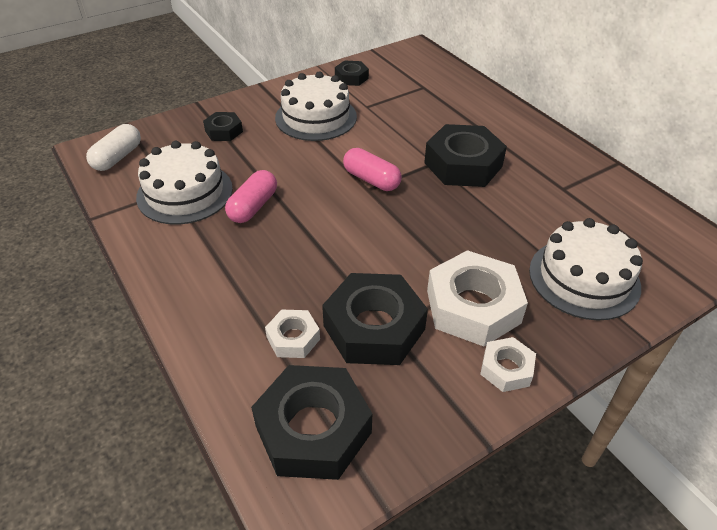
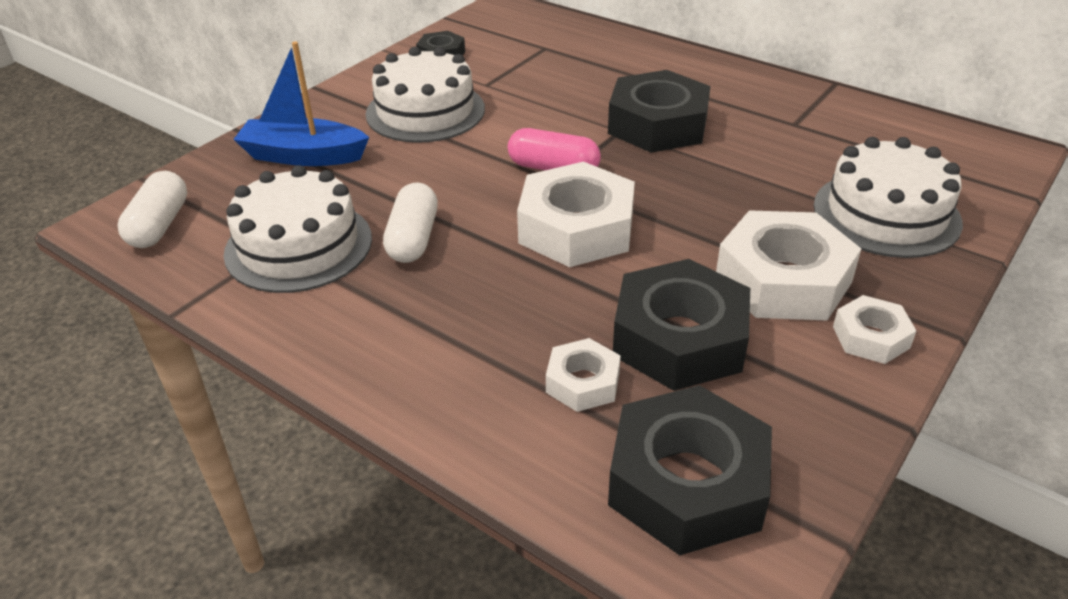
camera: 20 degrees left, 5 degrees down
(224, 131) = (303, 156): black nut -> blue boat
(253, 207) = (413, 239): pink capsule -> white capsule
(358, 228) = (576, 228): none -> white nut

